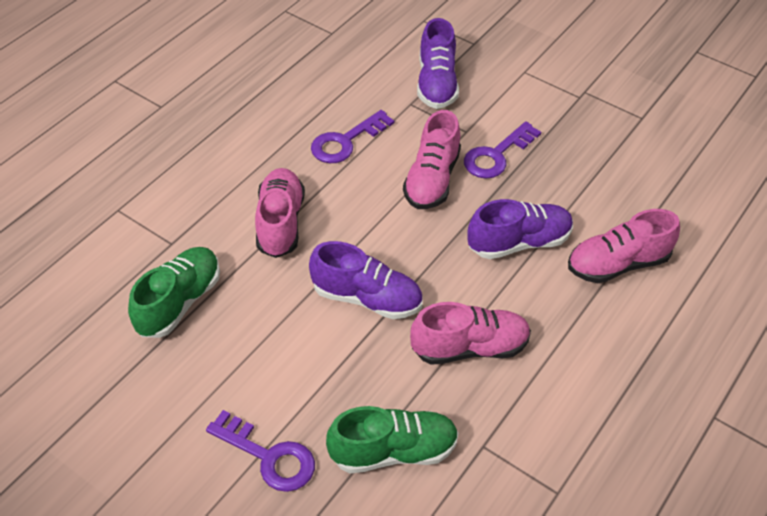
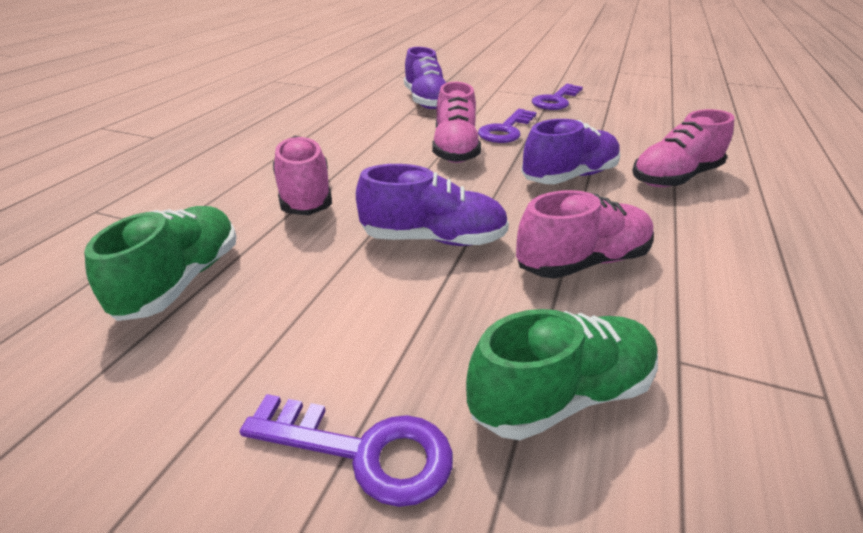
camera: 15 degrees left, 15 degrees down
(346, 141) = (357, 137): purple key -> purple key (555, 100)

